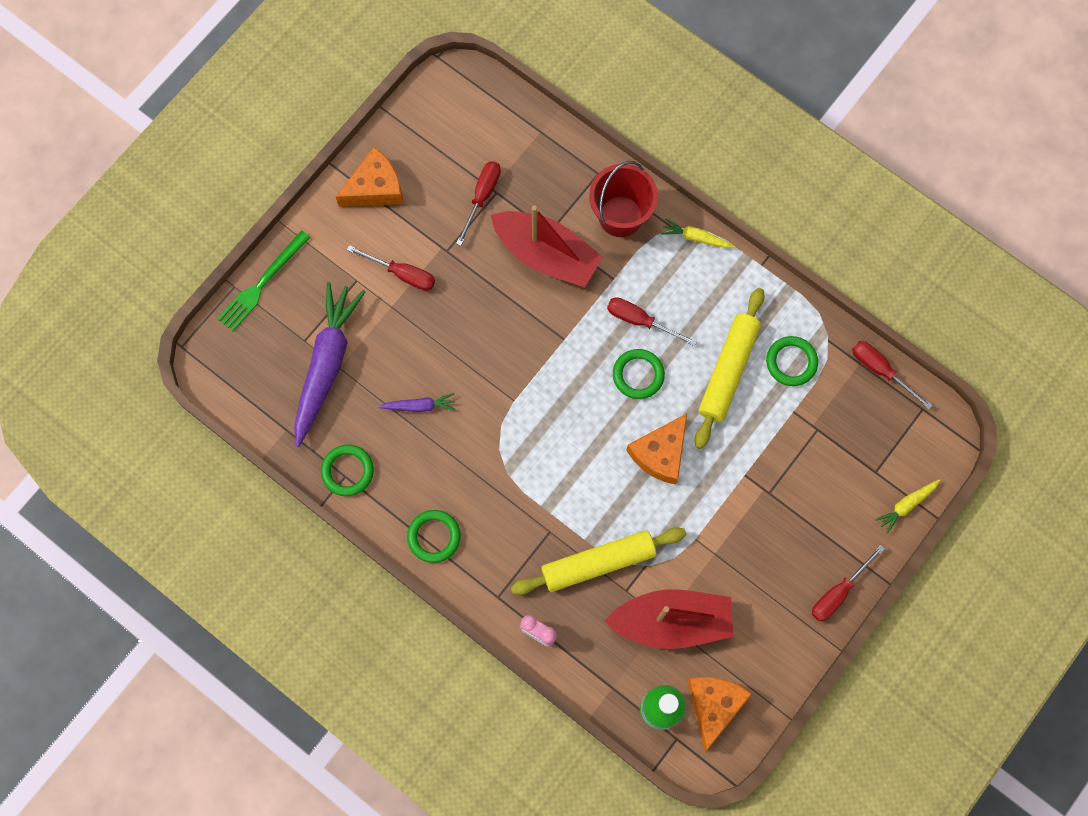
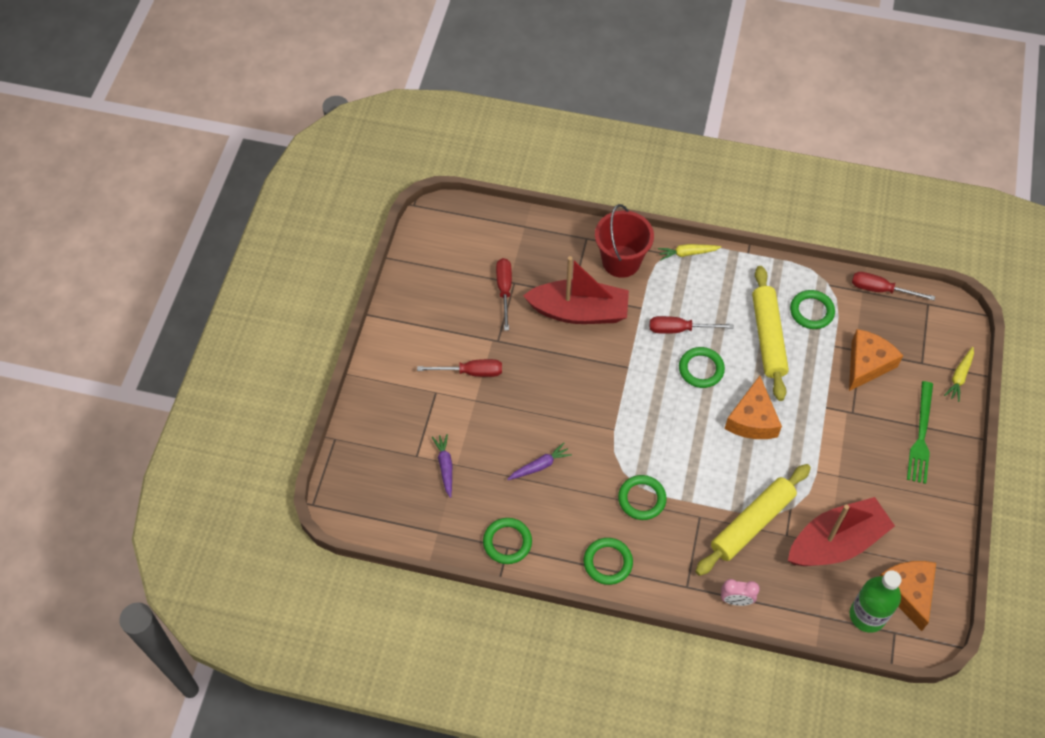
camera: 25 degrees left, 15 degrees down
(262, 283) = (357, 427): green fork -> green fork (921, 436)
(327, 364) = (445, 466): purple carrot -> purple carrot, size x0.44
(375, 188) = (414, 317): orange cheese -> orange cheese (867, 364)
(502, 487) = (641, 499): none -> green ring
(838, 592) = (949, 462): red screwdriver -> none

